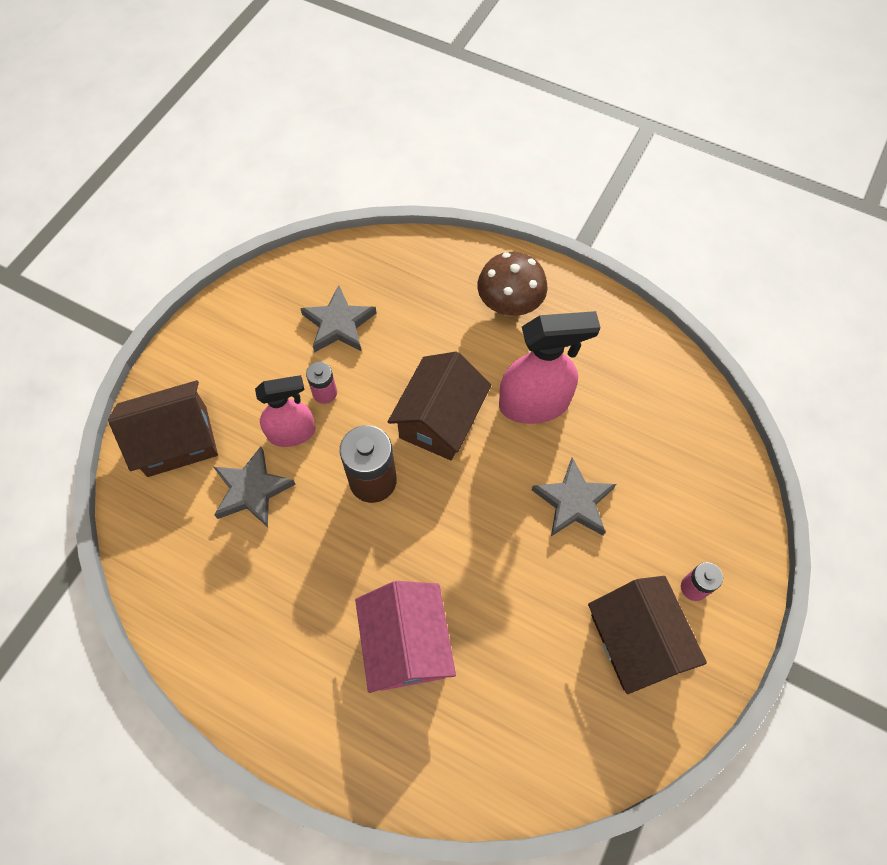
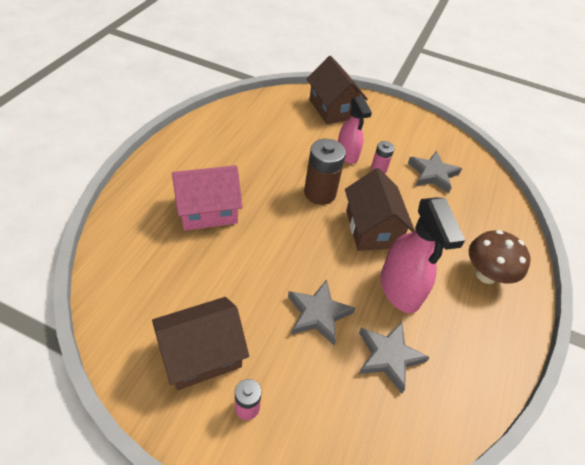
camera: 80 degrees right, 15 degrees down
(252, 490) = (306, 139): grey star -> grey star (388, 357)
(440, 420) = (372, 229): brown house -> brown house turned 60 degrees clockwise

